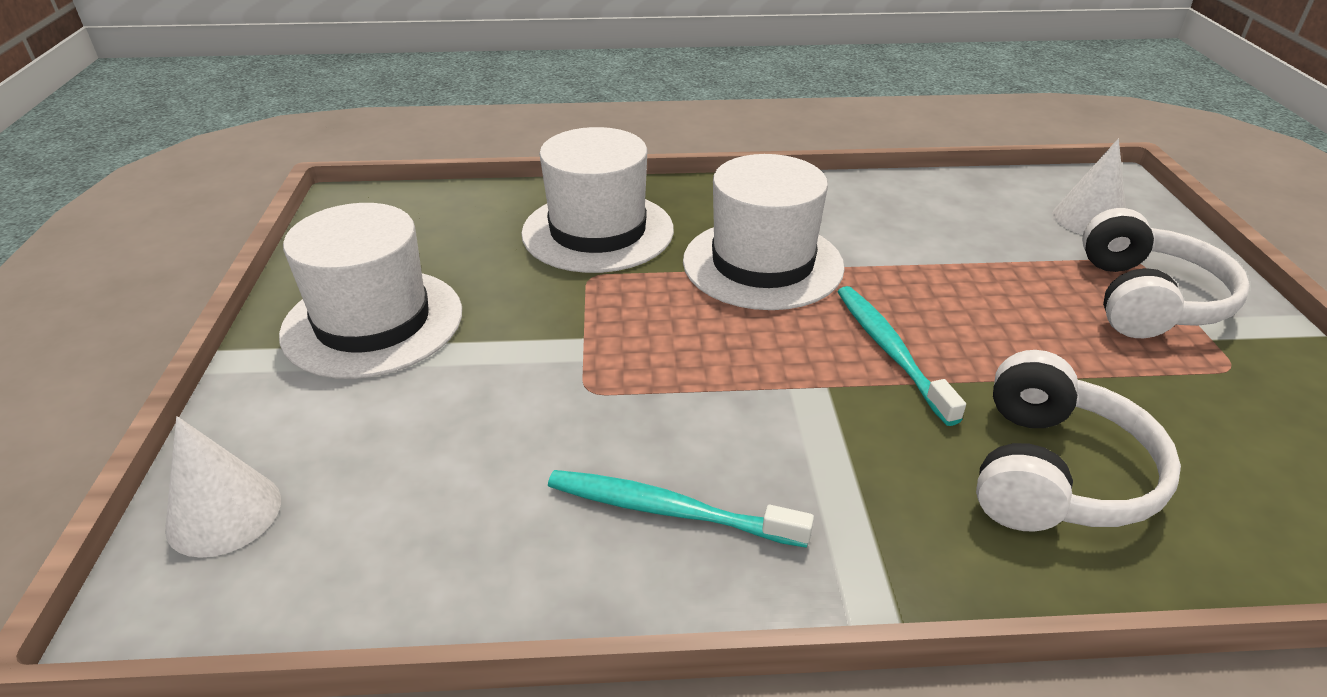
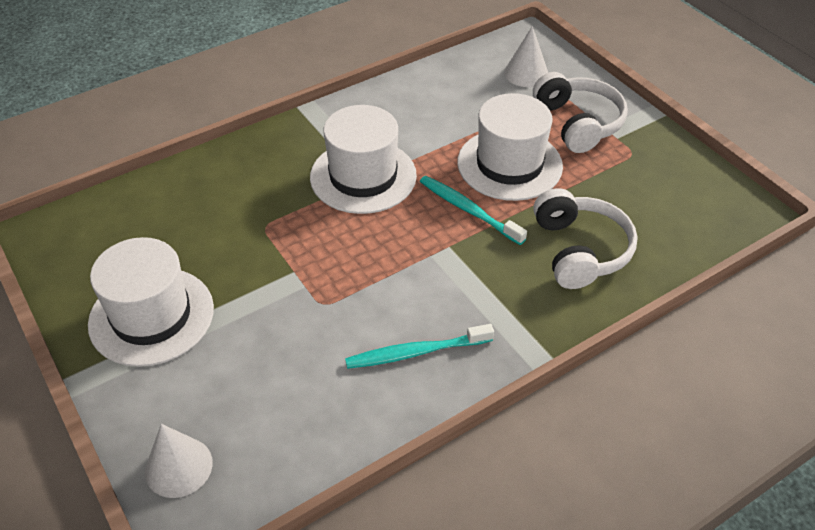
camera: 30 degrees left, 10 degrees up
(598, 231) = (243, 190): white hat -> white hat (509, 164)

